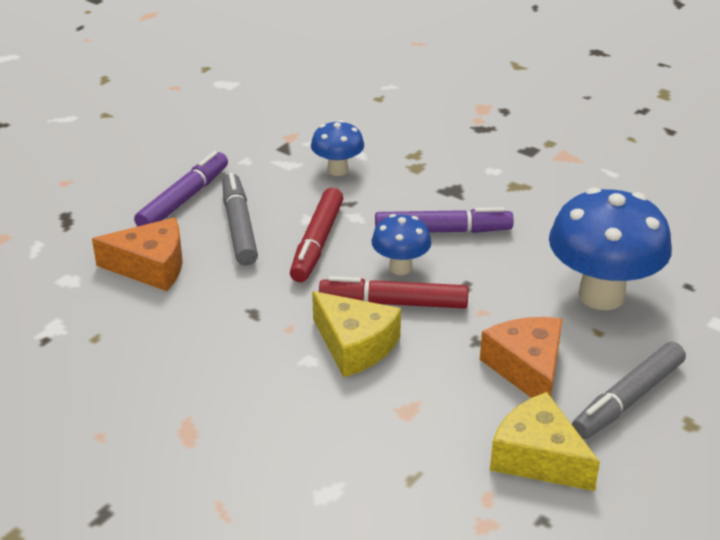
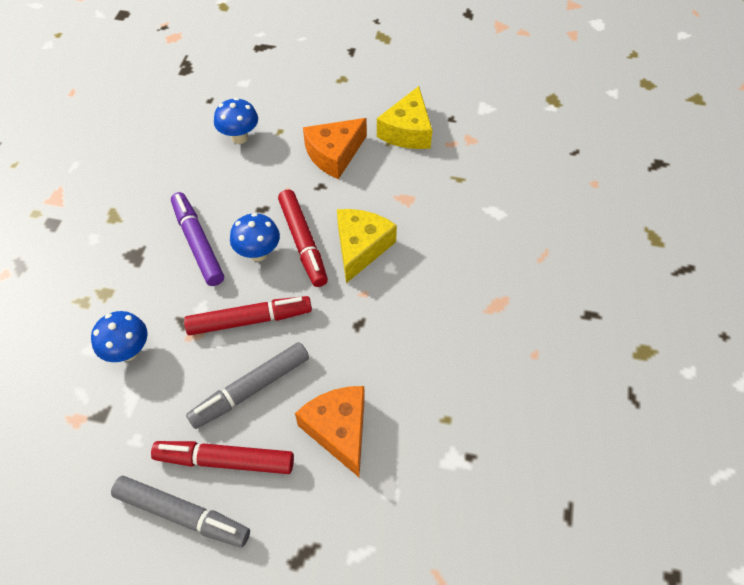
camera: 115 degrees left, 20 degrees up
(184, 199) = (225, 460): purple marker -> red marker
(601, 295) = (240, 137): blue mushroom -> blue mushroom, size x0.52
(628, 399) = (336, 106): grey marker -> grey marker (182, 514)

